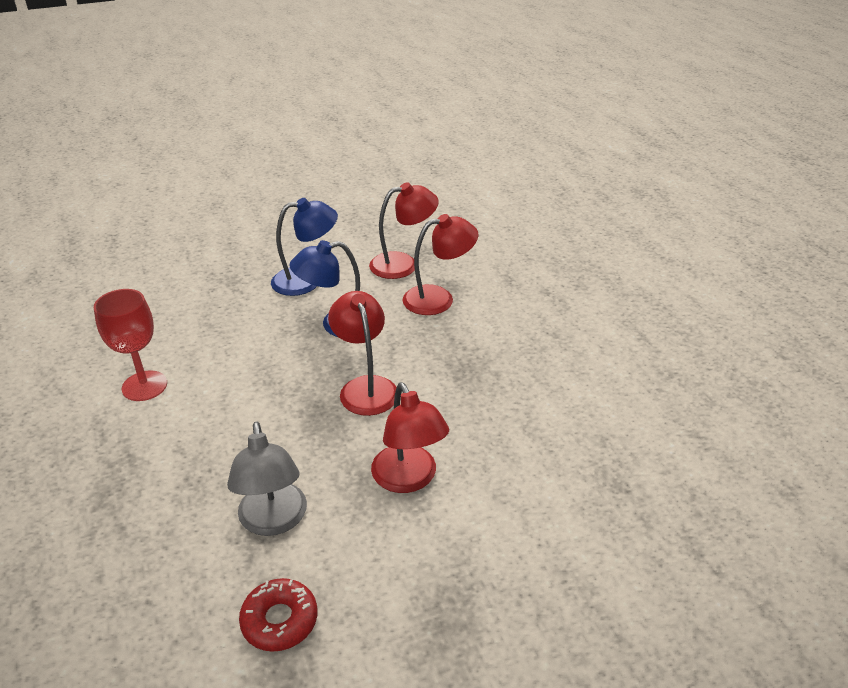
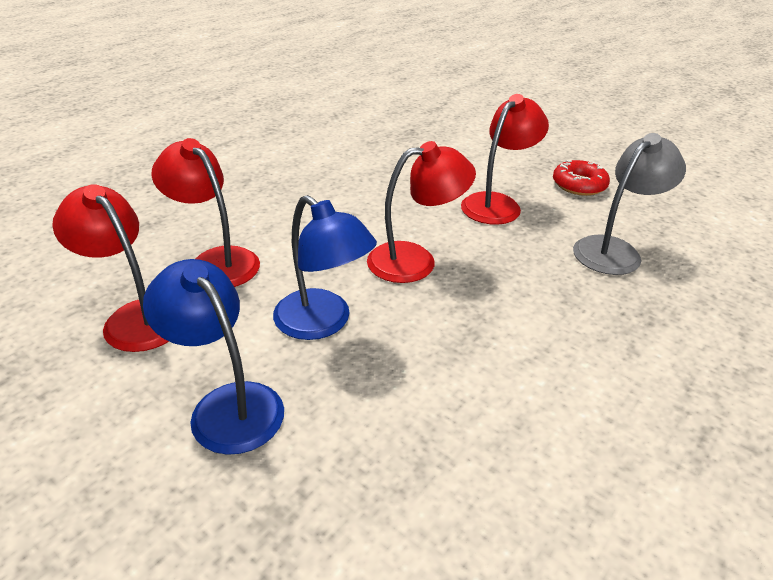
camera: 120 degrees left, 0 degrees up
(144, 386) = (599, 454): red goblet -> none
(279, 620) = (669, 216): red donut -> red donut (579, 185)
(365, 387) = (415, 260): red lamp -> red lamp turned 150 degrees counterclockwise

